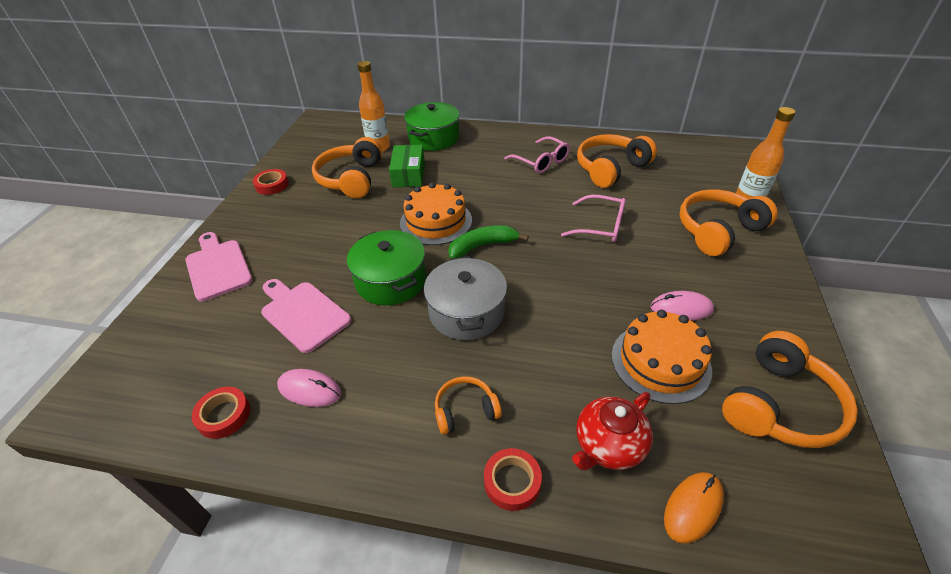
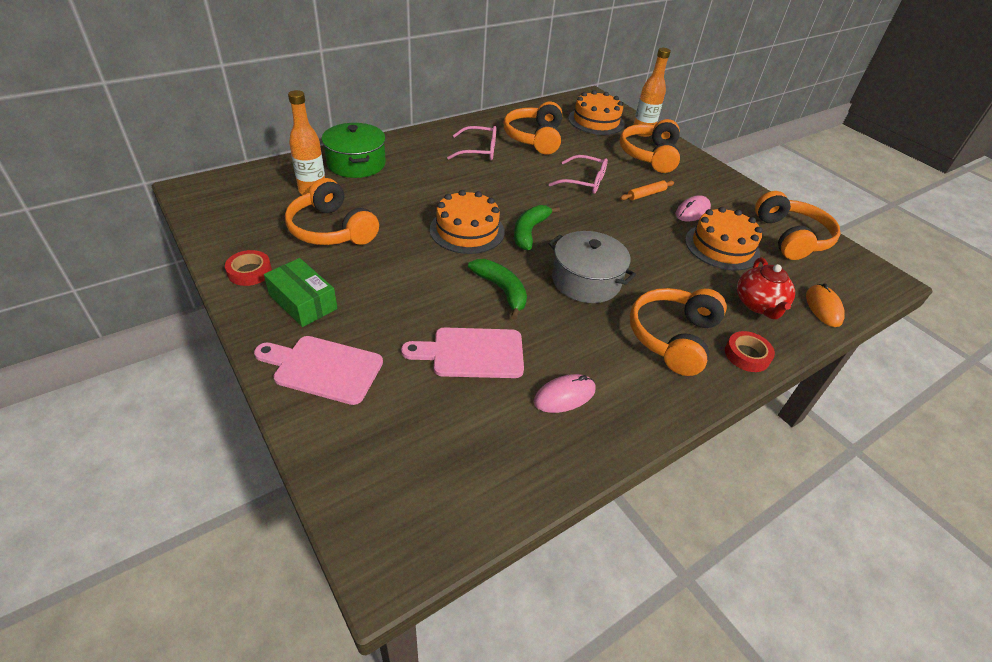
camera: 50 degrees left, 0 degrees up
(224, 415) = (532, 457): red tape -> none
(390, 281) = (501, 290): green pot -> green banana
(408, 174) = (382, 203): green box -> green box (303, 302)
(465, 410) = (673, 337): orange headphones -> orange headphones, size x1.82
(600, 226) = (584, 182): pink glasses -> pink glasses turned 45 degrees clockwise
(651, 267) = (646, 194): none -> orange rolling pin
(704, 174) = (596, 121): none -> orange cake

